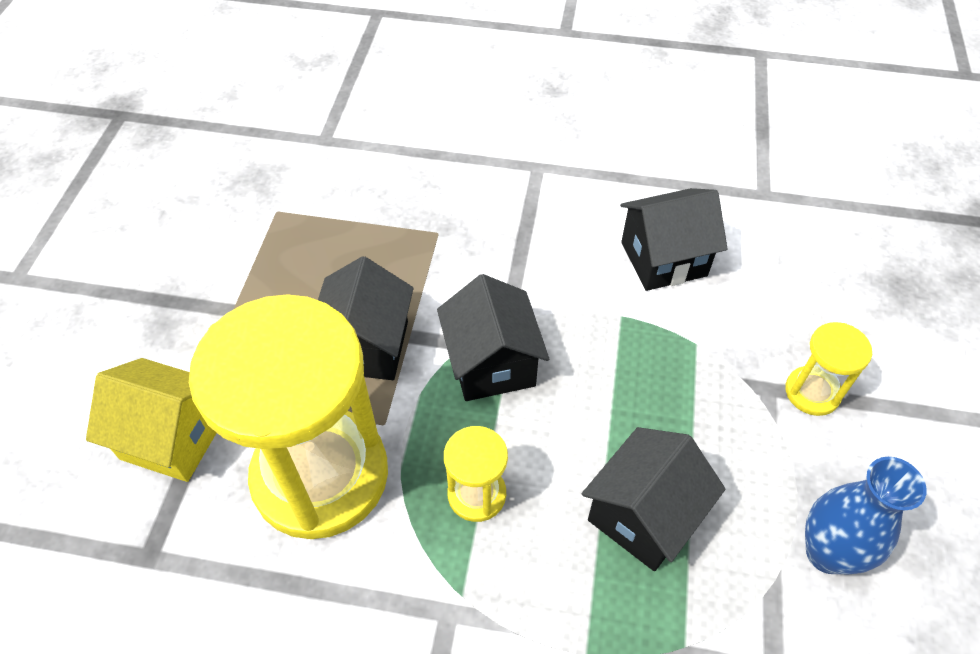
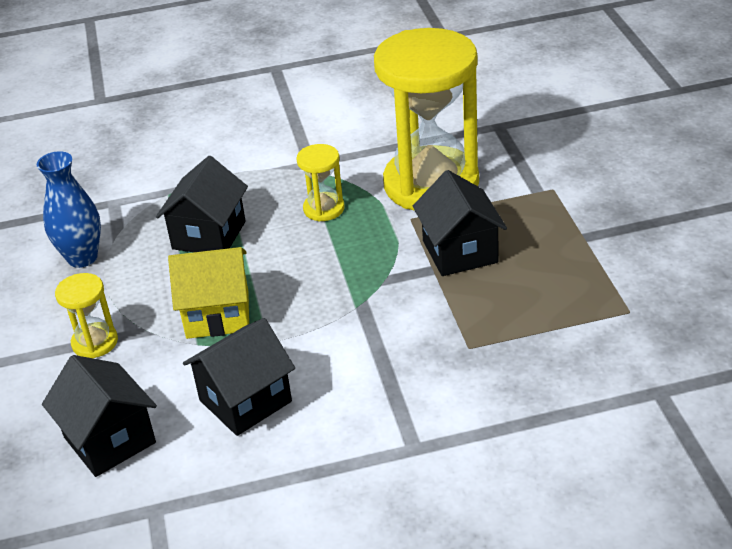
camera: 160 degrees right, 15 degrees down
(173, 438) = (542, 167): yellow house -> yellow house (218, 314)
(491, 364) = (357, 274): black house -> black house (109, 440)

